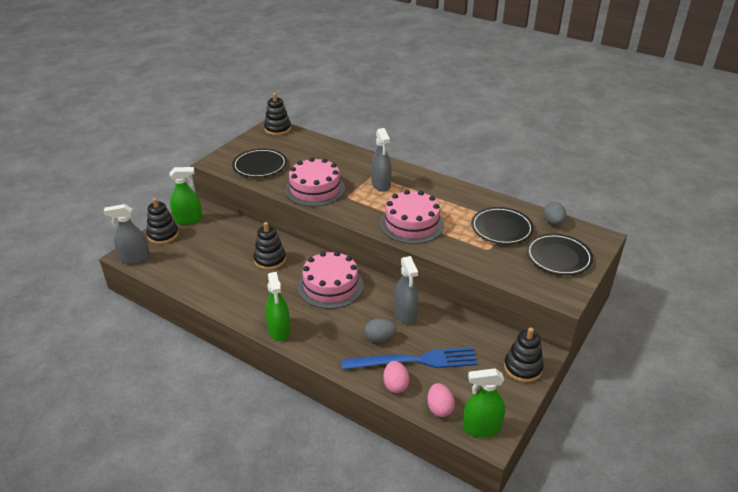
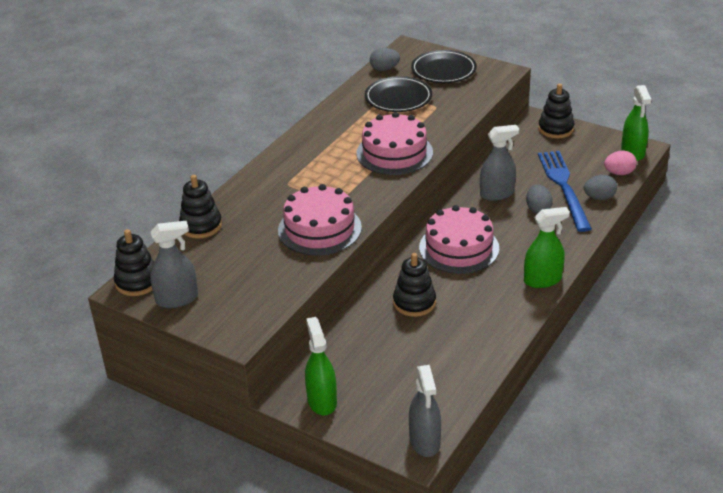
camera: 90 degrees left, 0 degrees up
(163, 235) = (363, 422): black stacking toy -> black stacking toy (201, 226)
(260, 166) = (254, 286): black plate -> none
(381, 184) = (309, 177): grey spray bottle -> grey spray bottle (177, 299)
(395, 385) = (599, 198): pink egg -> grey egg

